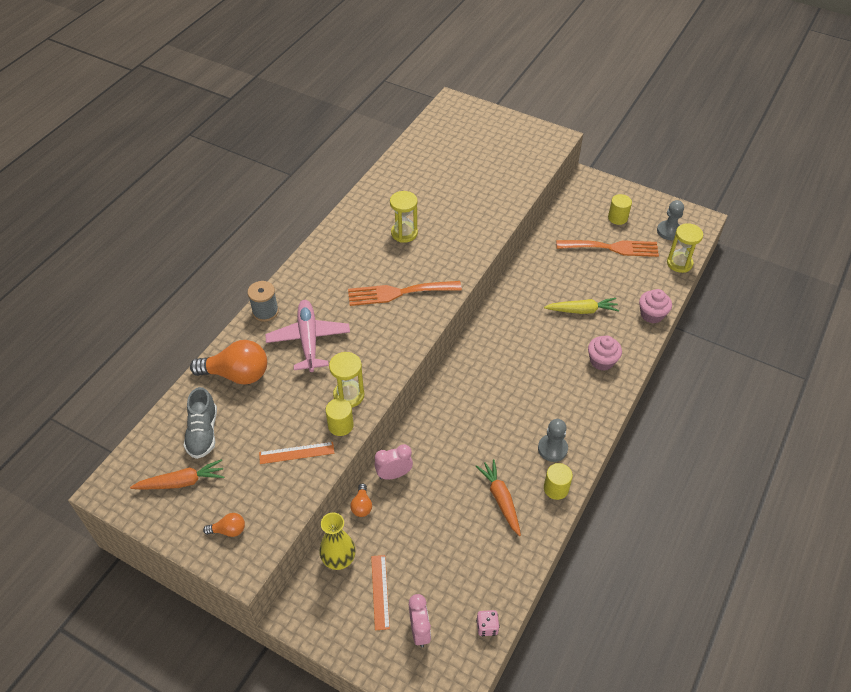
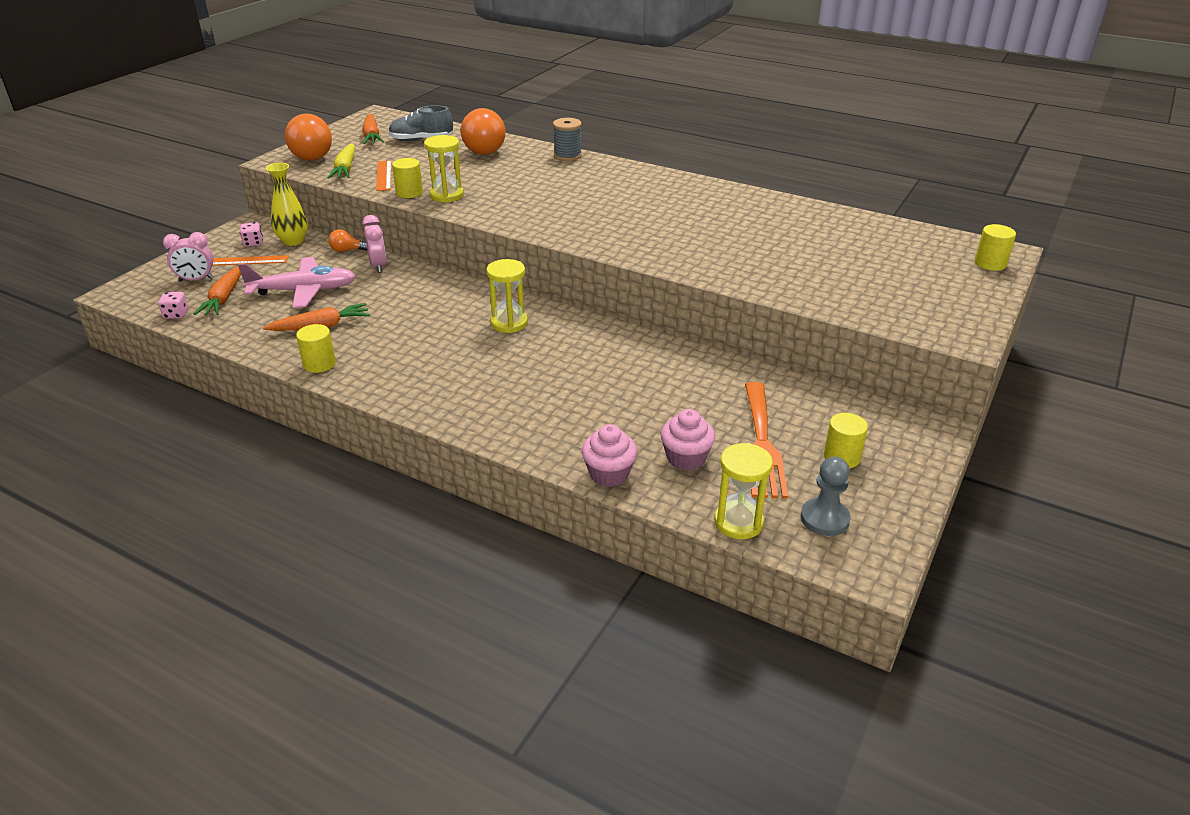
camera: 90 degrees right, 15 degrees down
(228, 530) = (314, 154): orange light bulb -> orange light bulb, size x2.12
(308, 340) = (526, 175): pink plane -> pink plane (303, 291)
(341, 598) = (253, 243): none -> pink dice
(398, 293) = (594, 218): orange fork -> none
(404, 233) = (699, 220): yellow hourglass -> yellow hourglass (509, 323)
(455, 592) = (224, 298): none -> orange carrot
(467, 111) = (990, 263): none -> yellow cylinder
(552, 449) = (378, 364): grey pawn -> none
(582, 310) = (616, 403): yellow carrot -> yellow carrot (345, 168)
(602, 361) = (516, 414): pink cupcake -> pink cupcake (686, 458)

